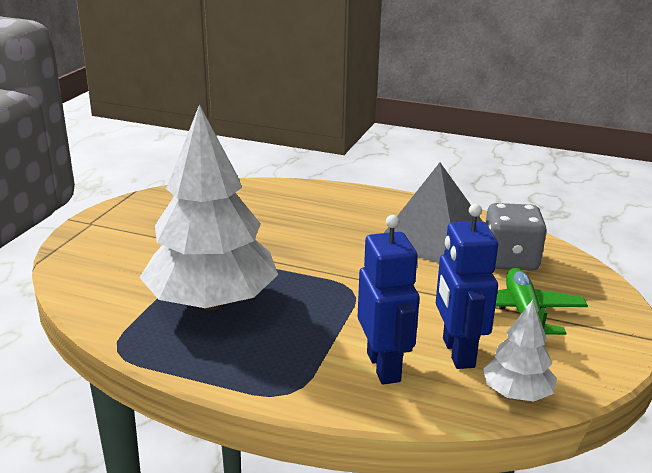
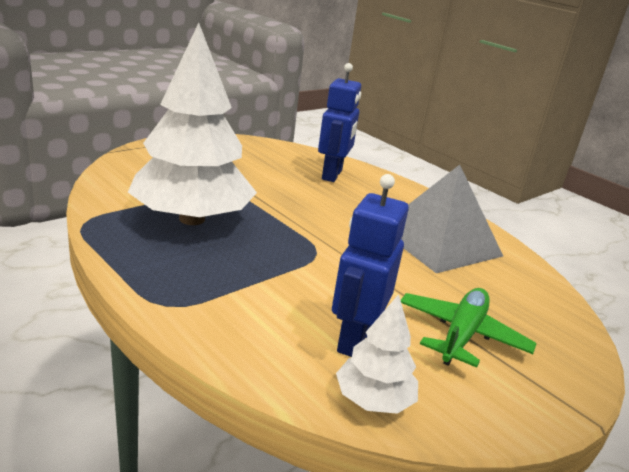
camera: 25 degrees right, 0 degrees up
(384, 367) = (271, 321): blue robot -> blue robot (332, 175)
(510, 260) = (498, 286): grey dice -> none

